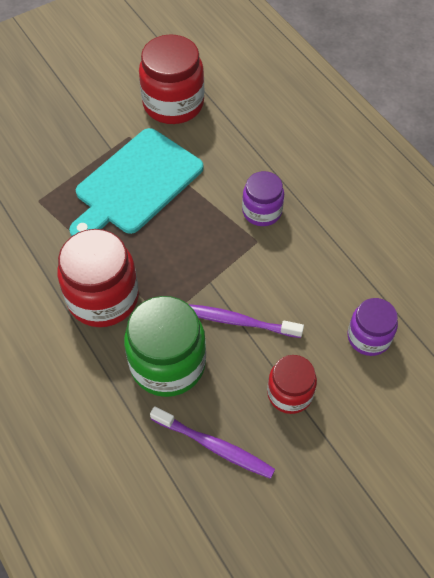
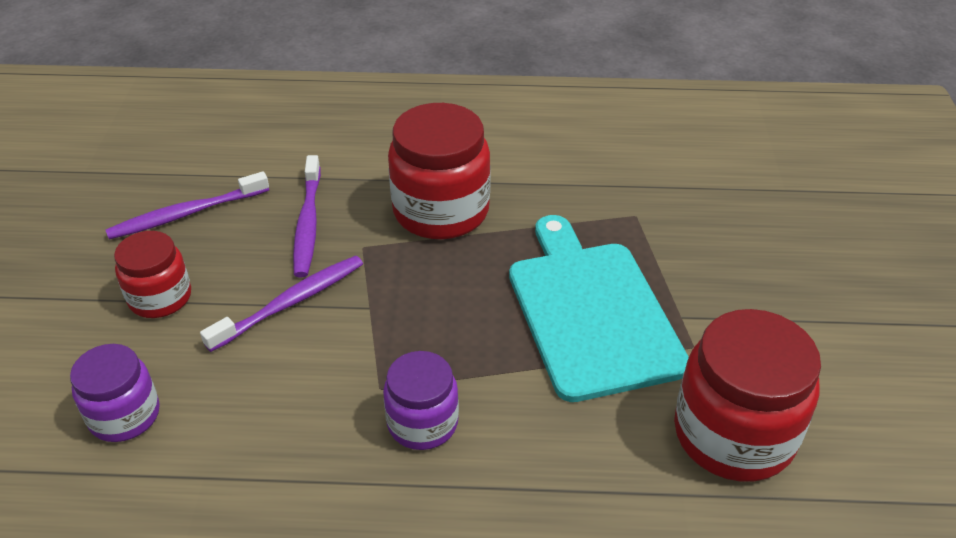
camera: 125 degrees right, 15 degrees down
(168, 364) = (308, 223): green jar -> purple toothbrush

